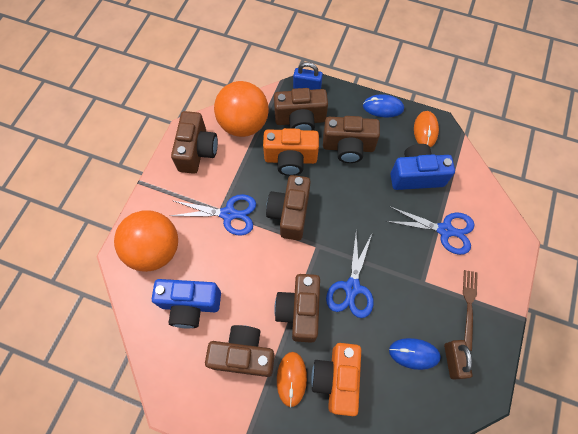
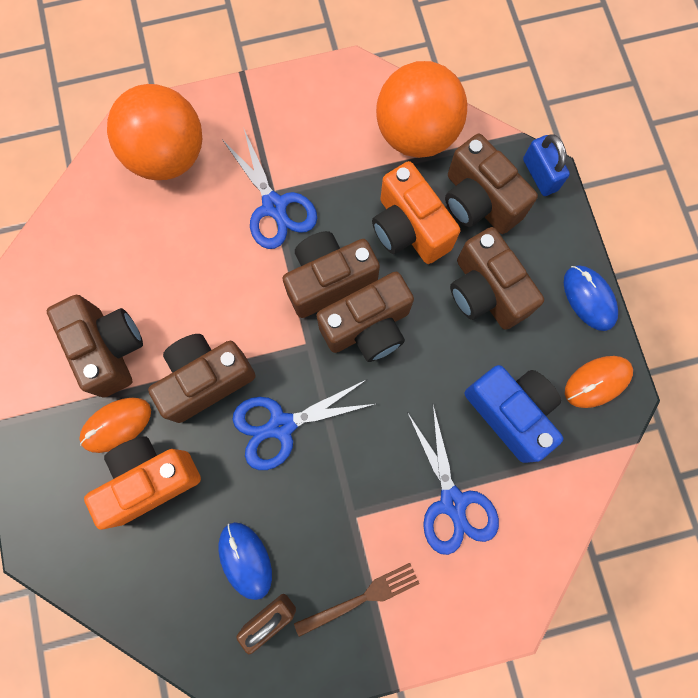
camera: 55 degrees right, 10 degrees up
(190, 305) = (128, 246): blue camera -> none
(197, 151) = (333, 107): brown camera -> brown camera (368, 327)

